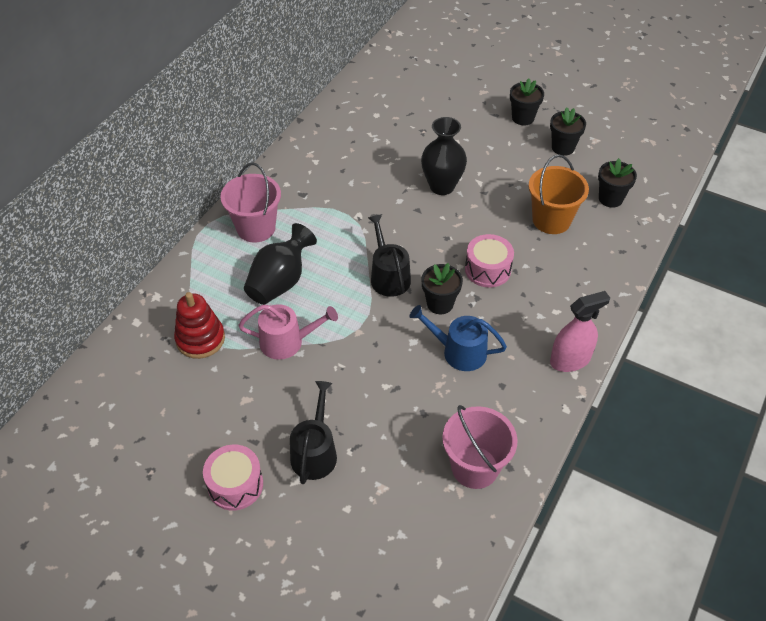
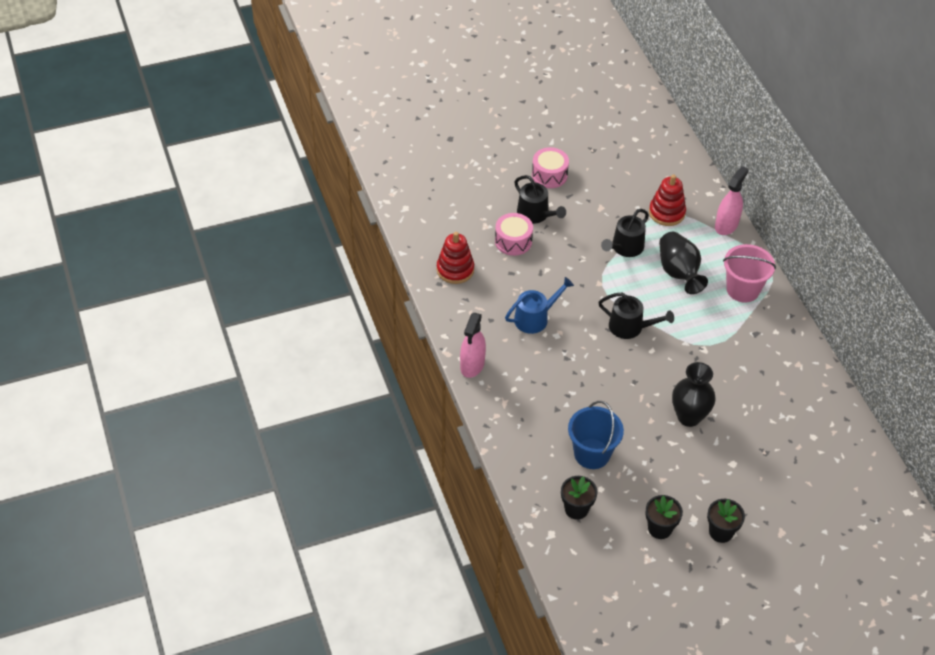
camera: 130 degrees right, 0 degrees up
(175, 283) = (726, 225): none -> pink spray bottle
(287, 342) = (625, 247): pink watering can -> black watering can
(440, 304) = (581, 336): black flower pot -> none
(475, 467) = (455, 269): pink bucket -> red stacking toy
(487, 269) = (584, 381): pink drum -> pink drum (513, 241)
(551, 220) = (592, 454): orange bucket -> blue bucket

